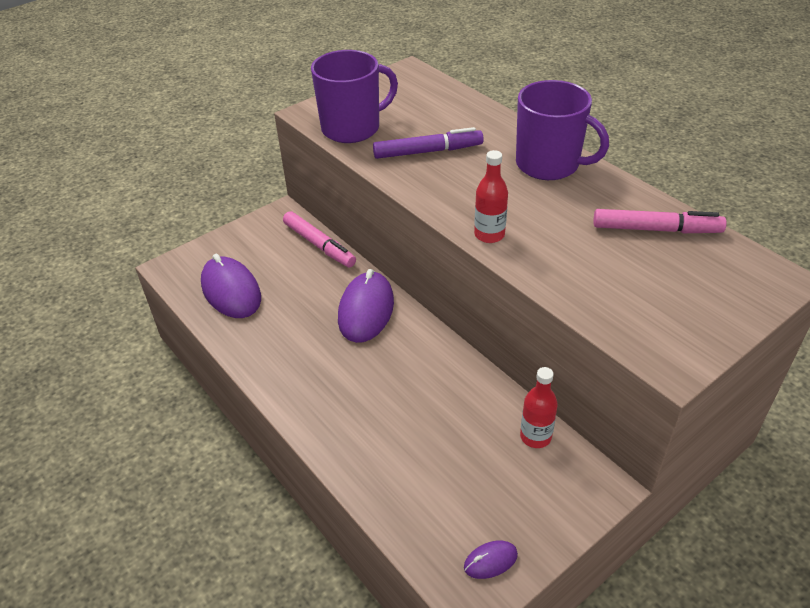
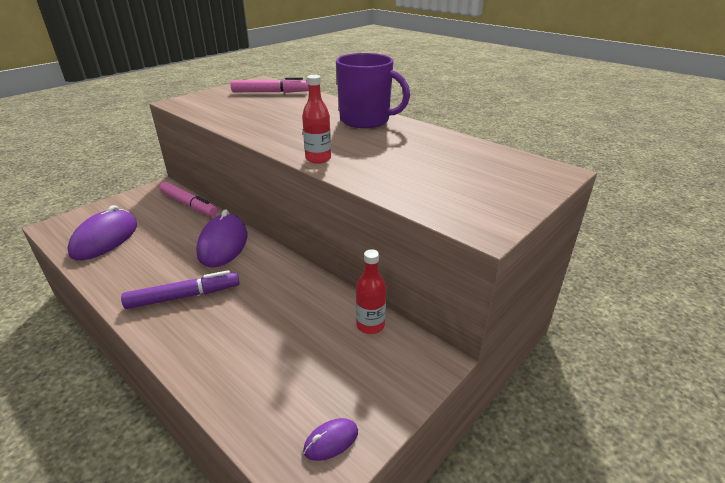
camera: 10 degrees left, 10 degrees down
(231, 291) = (105, 239): purple mouse -> purple mouse turned 60 degrees clockwise
(352, 128) = (211, 108): purple mug -> none
(428, 151) = (270, 117): purple marker -> purple marker (184, 296)
(656, 229) = (453, 150): pink marker -> pink marker (270, 92)

